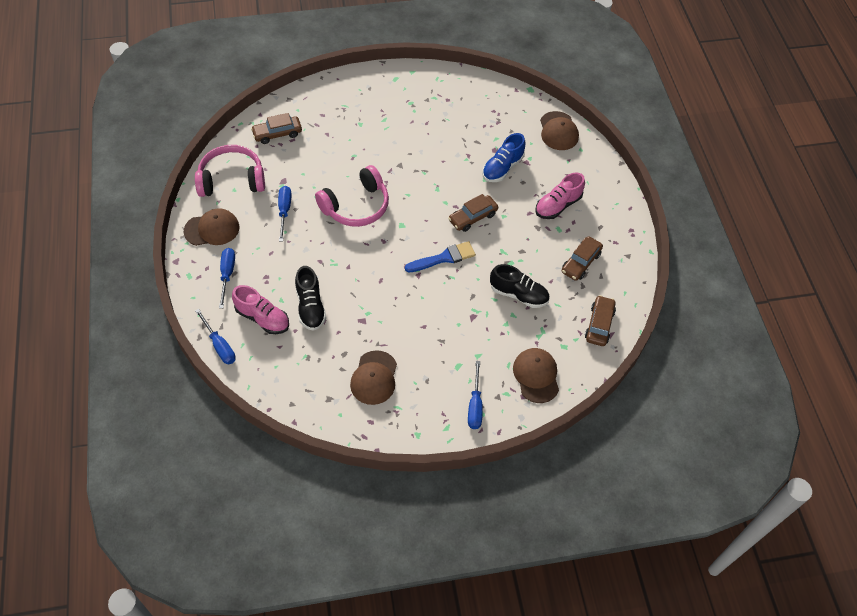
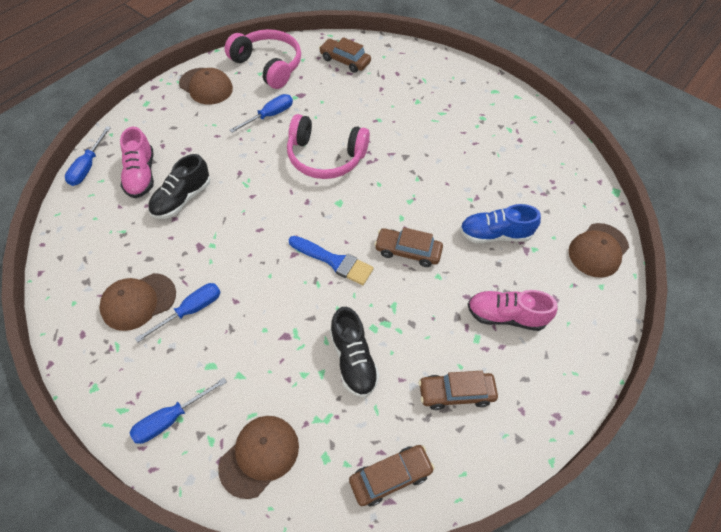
camera: 50 degrees right, 0 degrees up
(227, 275) = (167, 124): blue screwdriver -> blue screwdriver (190, 310)

